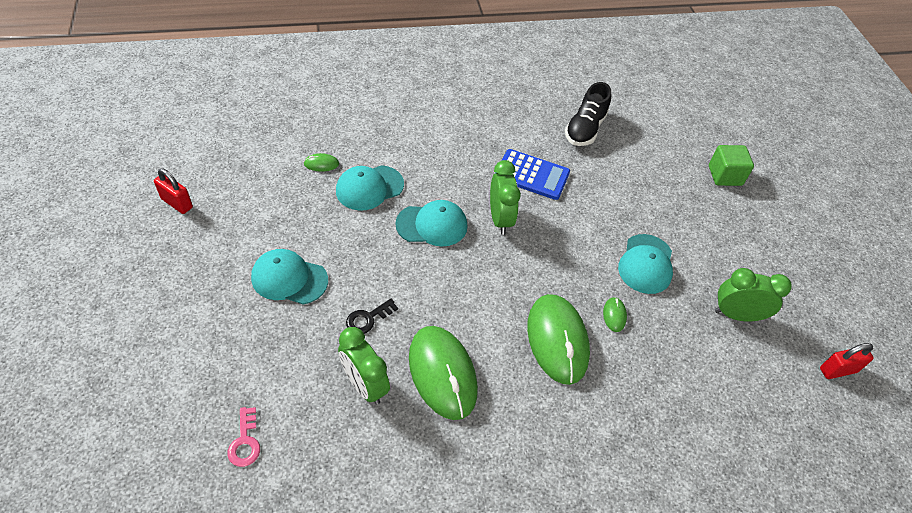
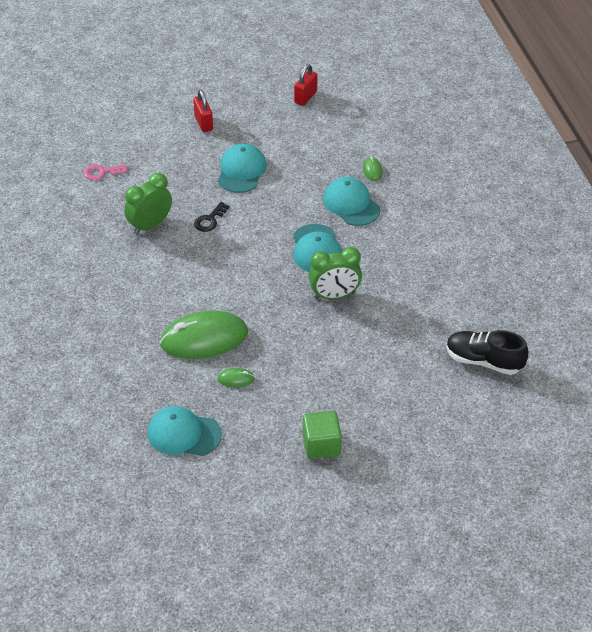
camera: 90 degrees right, 5 degrees down
(368, 318) = (210, 220): black key -> black key turned 105 degrees counterclockwise
(442, 373) = (164, 268): green mouse -> none
(532, 175) = (399, 317): blue calculator -> none
(646, 264) = (301, 406): turquoise cap -> turquoise cap (184, 434)
(725, 175) = (446, 488): green cube -> green cube (321, 445)
(736, 315) = (250, 475): green clock -> none
(838, 370) = (195, 553): red padlock -> red padlock (203, 123)

